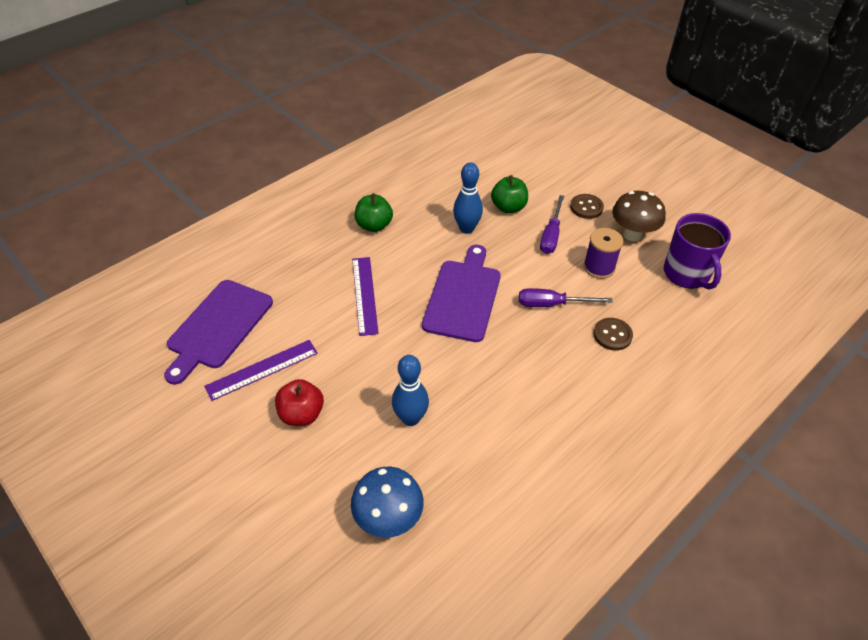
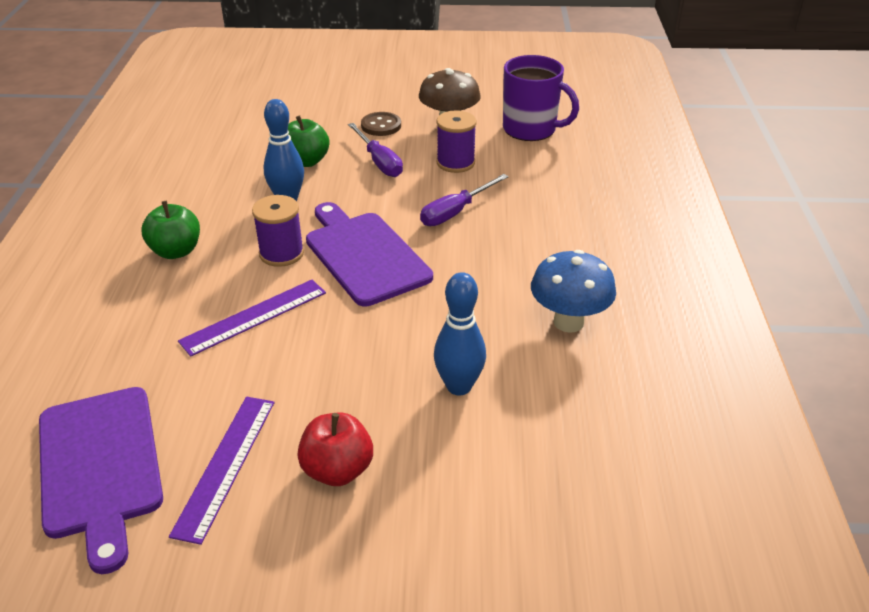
camera: 45 degrees left, 10 degrees down
(364, 295) = (254, 316): purple ruler -> purple ruler turned 75 degrees counterclockwise
(388, 519) = (562, 485): blue mushroom -> blue mushroom (568, 322)
(422, 264) = (281, 253): none -> purple spool
(612, 335) = (537, 204): brown button -> none

